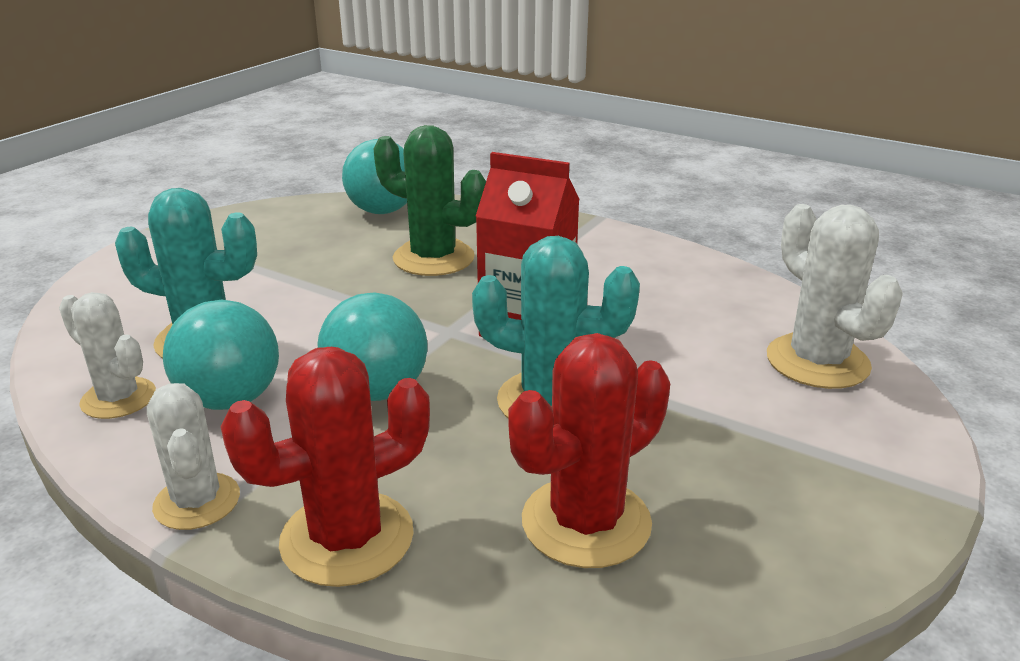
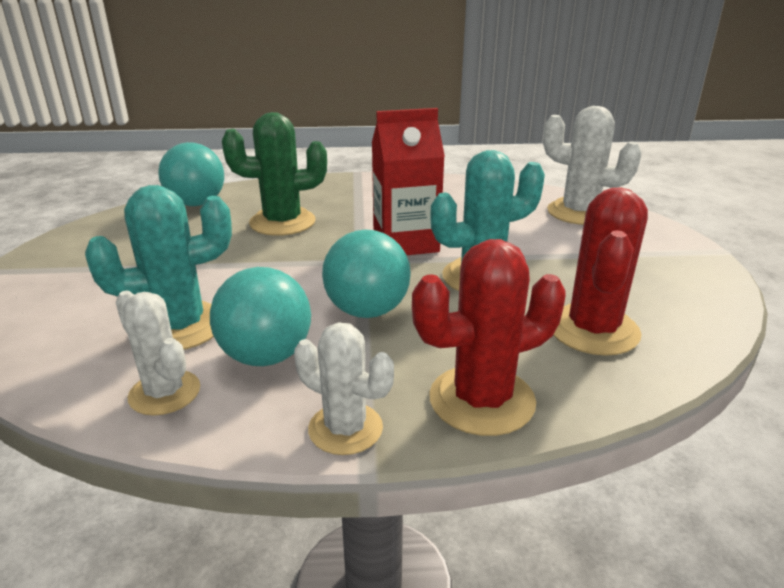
camera: 35 degrees left, 0 degrees up
(118, 398) = (164, 393): white cactus -> white cactus turned 45 degrees clockwise
(347, 538) = (482, 400): red cactus -> red cactus turned 45 degrees clockwise

